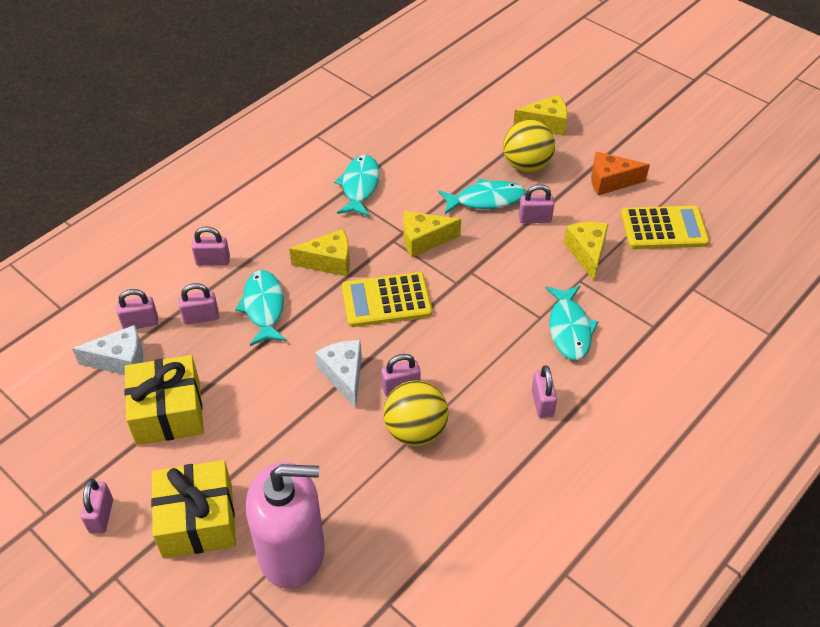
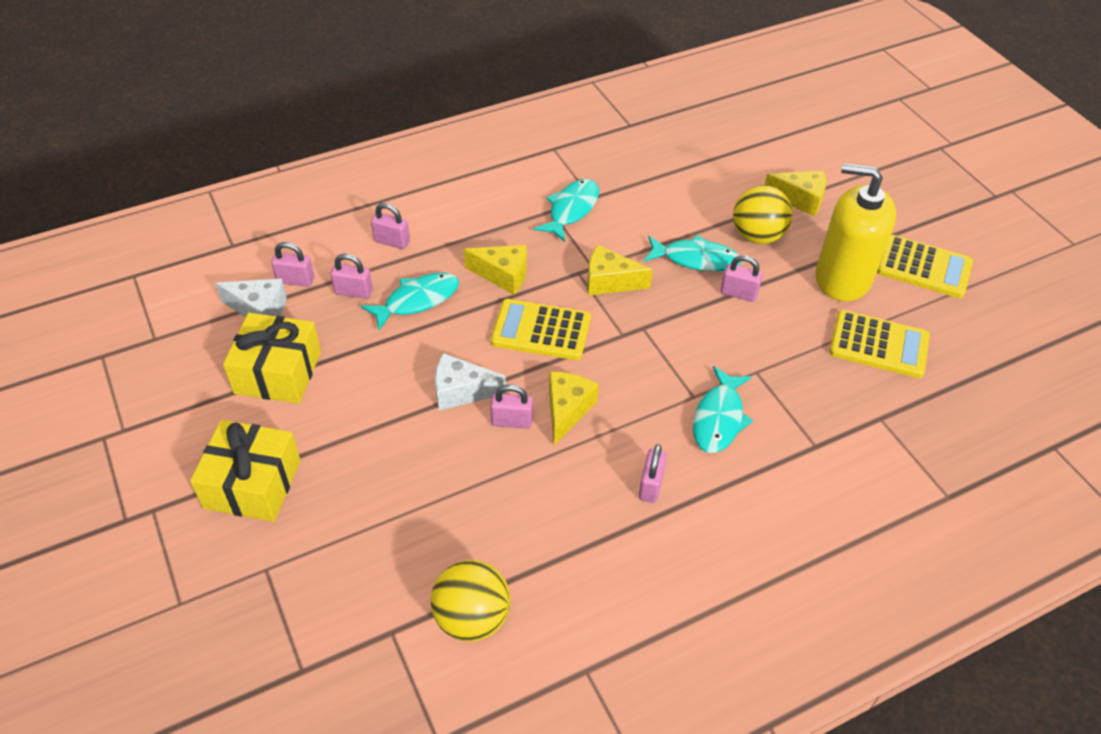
camera: 20 degrees right, 0 degrees up
(101, 516) = (169, 449): pink padlock -> none
(264, 307) = (417, 300): turquoise fish -> turquoise fish turned 45 degrees clockwise
(292, 552) = (324, 546): pink soap dispenser -> none
(344, 375) = (461, 391): white cheese -> white cheese turned 90 degrees counterclockwise
(415, 430) = (504, 469): yellow ball -> yellow ball (472, 618)
(587, 253) = (778, 345): yellow cheese -> yellow cheese (567, 410)
(610, 181) = (842, 278): orange cheese -> yellow soap dispenser
(668, 154) = (924, 267): none -> yellow calculator

